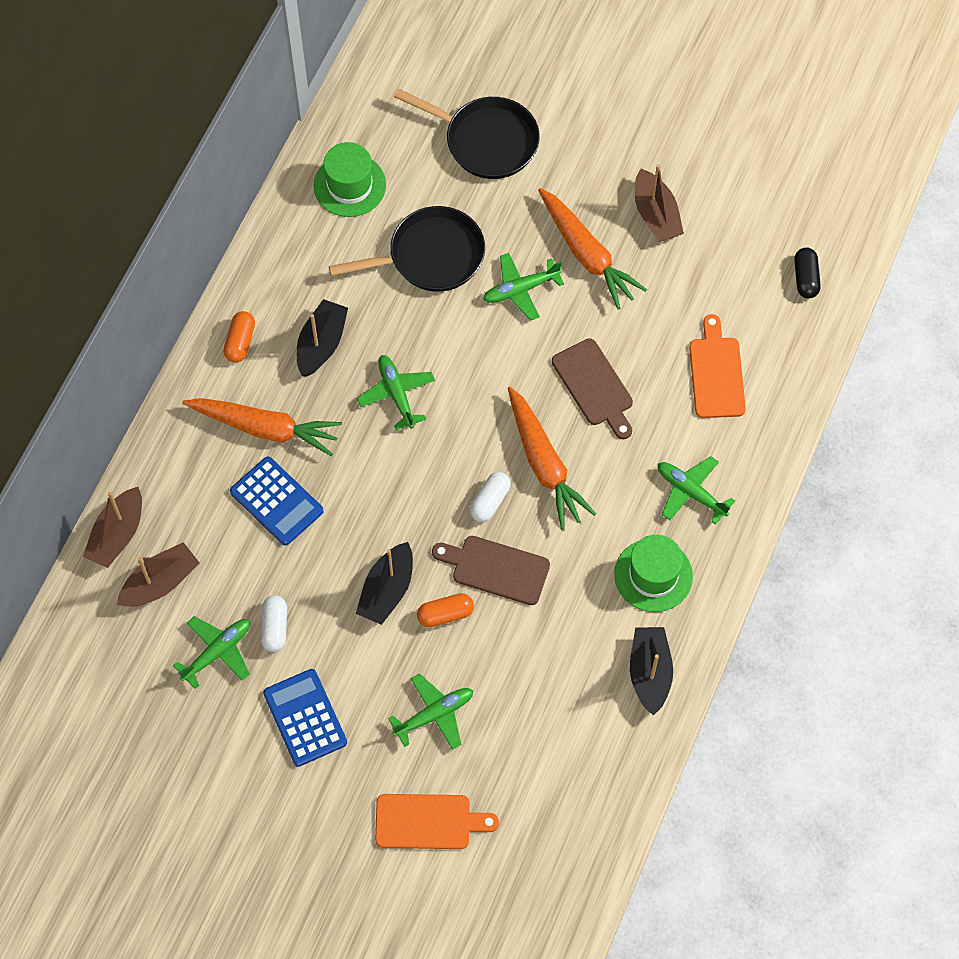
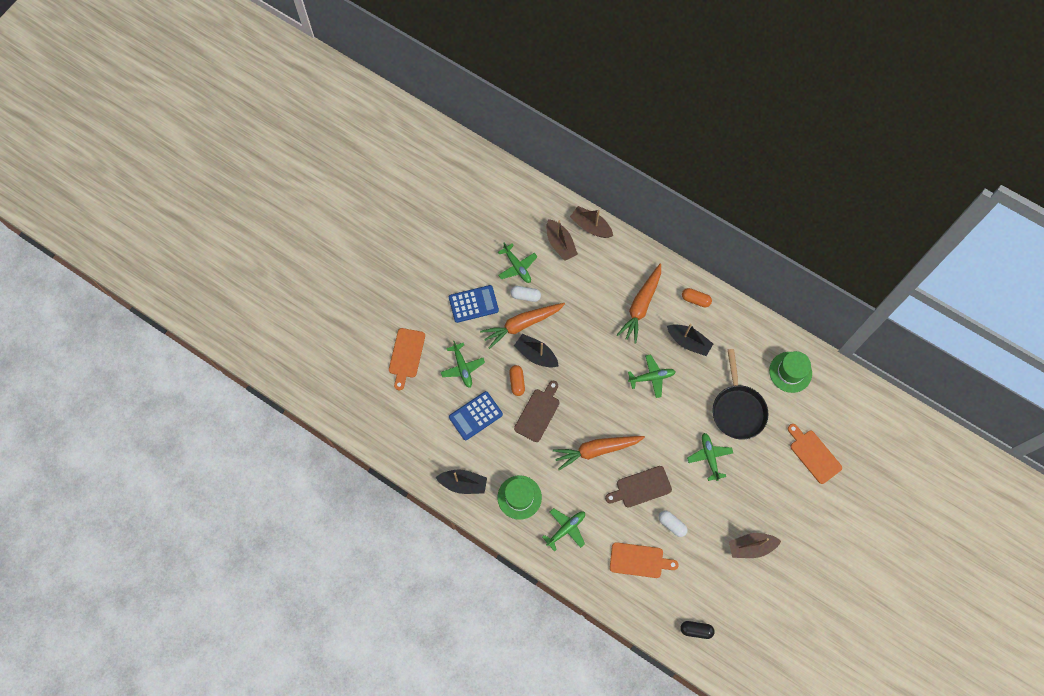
camera: 100 degrees right, 5 degrees up
(276, 501) = (597, 306): blue calculator -> blue calculator (475, 416)
(485, 141) = (813, 454): black pan -> orange cutting board
(490, 501) = (578, 416): white capsule -> white capsule (672, 524)
(587, 254) = (728, 500): orange carrot -> orange carrot (521, 325)

